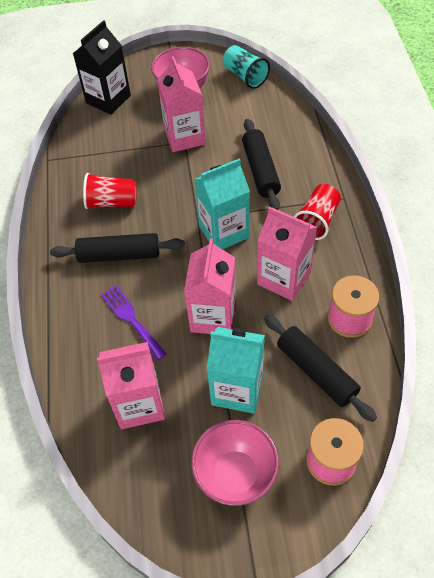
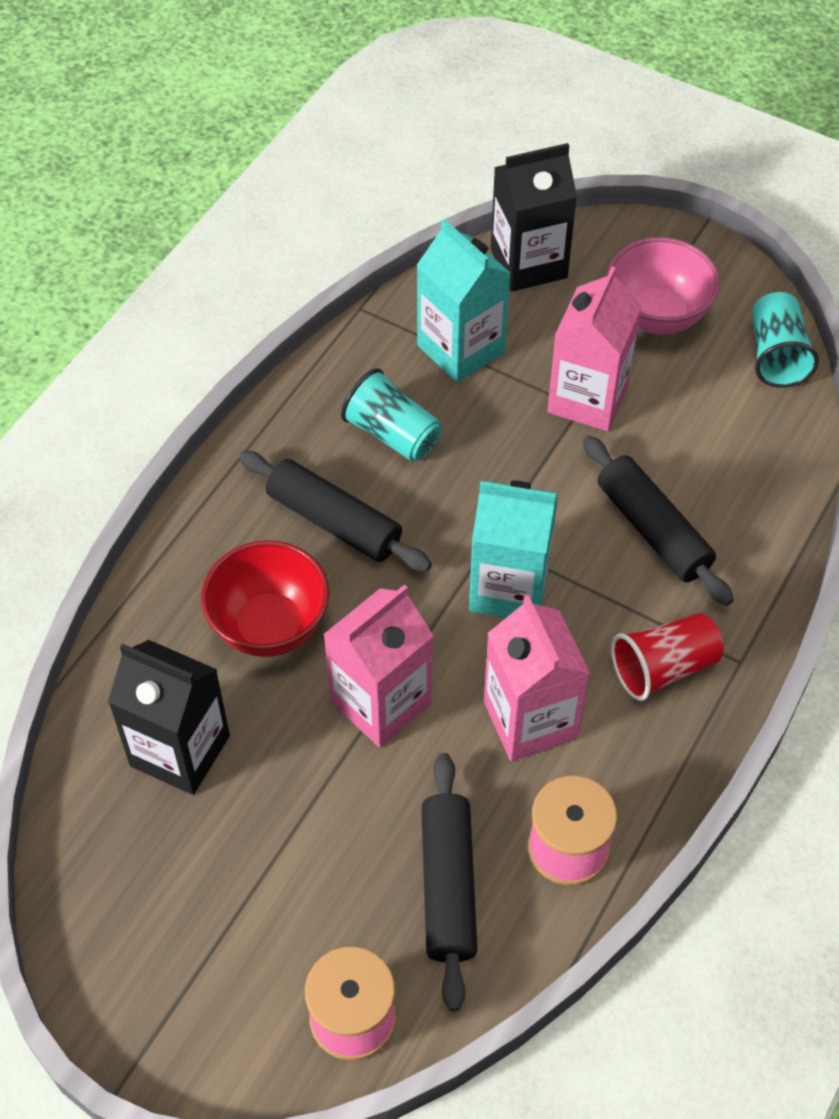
camera: 35 degrees right, 0 degrees up
(112, 202) = (392, 434): red cup -> turquoise cup
(131, 319) = (270, 626): purple fork -> red bowl
(139, 404) = (180, 750): pink carton -> black carton
(235, 475) = (215, 936): pink bowl -> none
(237, 389) = (320, 827): turquoise carton -> turquoise carton (461, 349)
(261, 170) = (653, 530): black rolling pin -> black rolling pin turned 60 degrees counterclockwise

